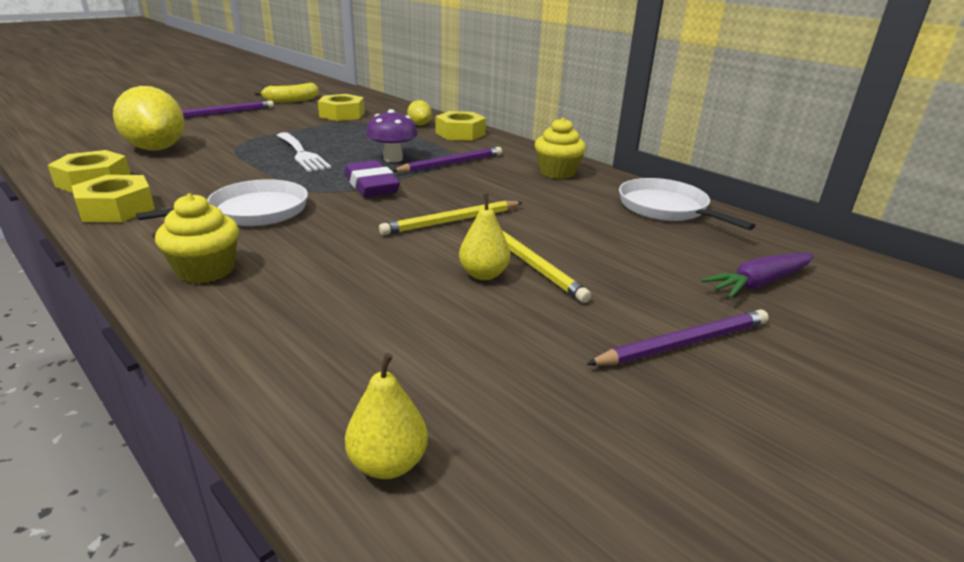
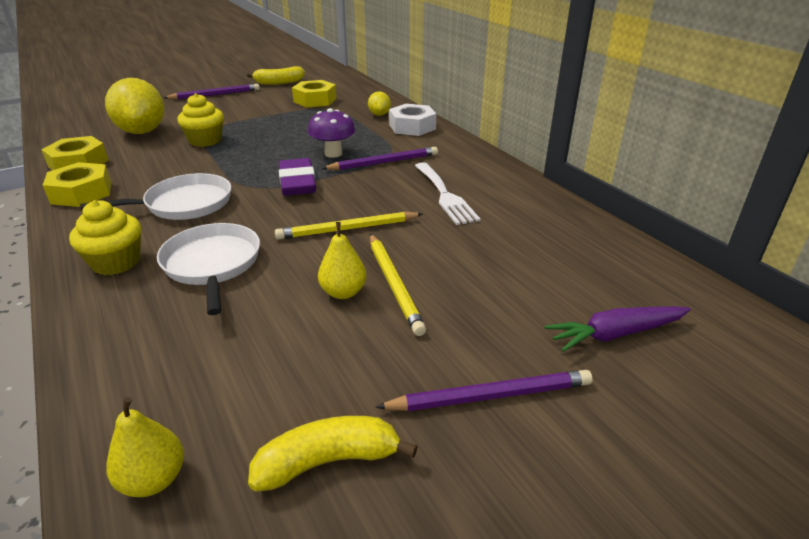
camera: 15 degrees right, 5 degrees up
(302, 154) = (256, 144): white fork -> white fork (445, 195)
(460, 133) = (412, 127): yellow nut -> white nut
(557, 172) = (481, 179): yellow cupcake -> yellow cupcake (205, 141)
(566, 418) = (328, 461): none -> yellow banana
(666, 208) = (569, 231): white pan -> white pan (212, 264)

